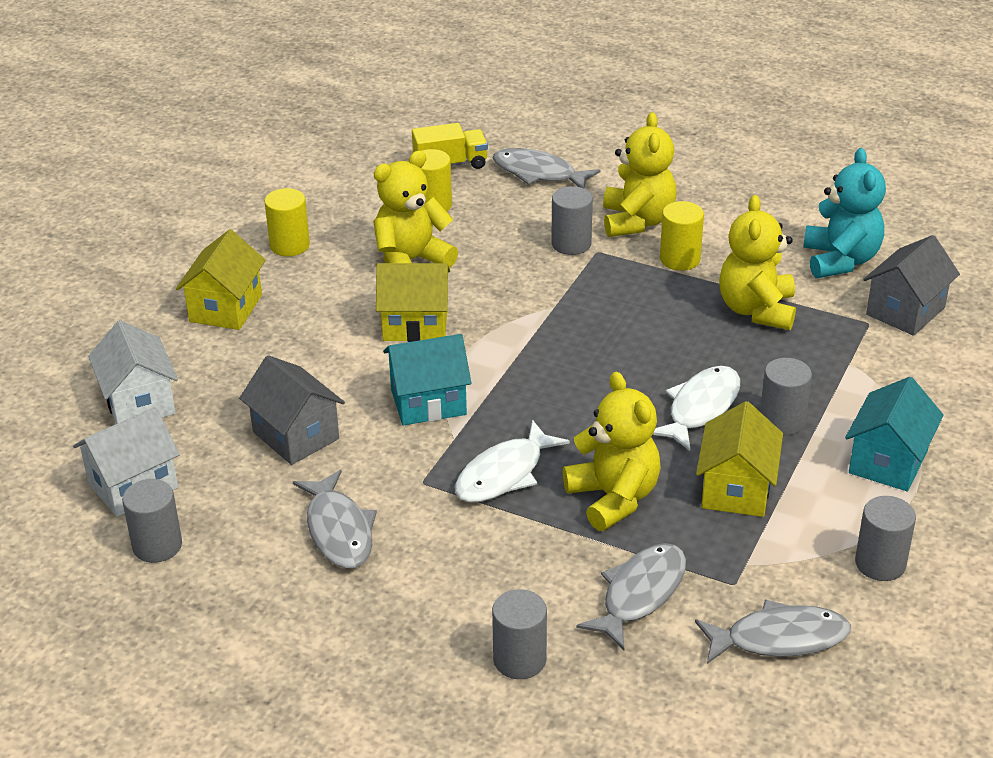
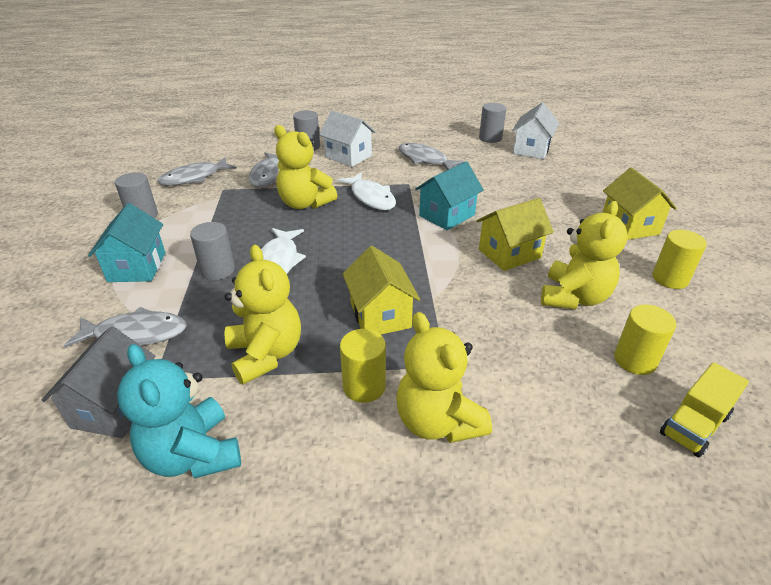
camera: 150 degrees right, 0 degrees up
(139, 402) = (585, 174): white house -> white house (348, 156)
(296, 435) = (493, 183): grey house -> none
(504, 474) = (371, 197): white fish -> white fish turned 135 degrees clockwise
(538, 173) = (599, 454): grey fish -> grey fish (136, 334)
(571, 244) = (474, 365): grey cylinder -> none
(736, 489) = (236, 225): yellow house -> yellow house (380, 315)

